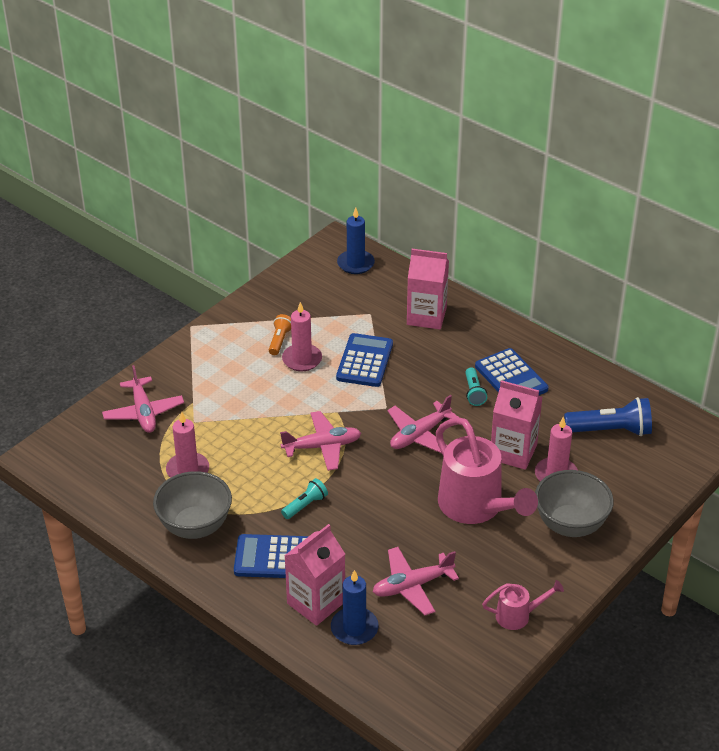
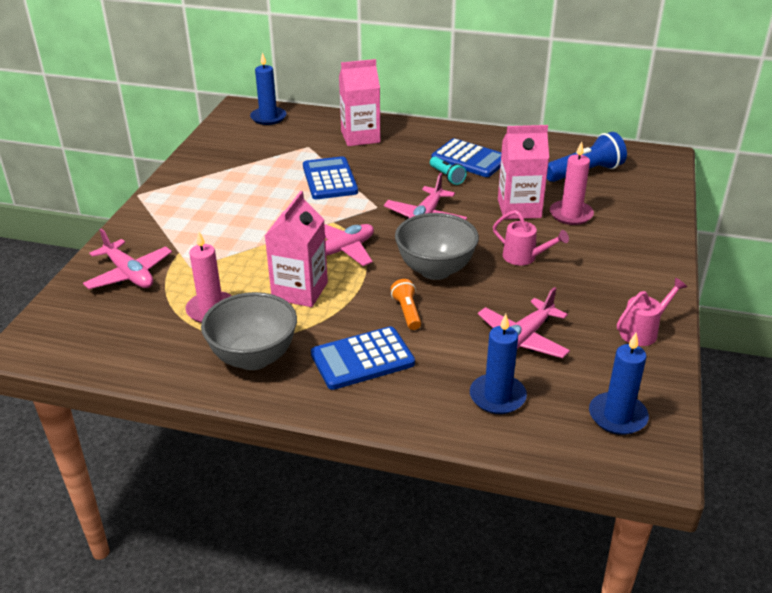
camera: 25 degrees left, 5 degrees down
(280, 340) = (236, 184): orange flashlight -> orange flashlight (407, 312)
(302, 359) = (268, 192): pink candle -> none
(305, 505) = (359, 304): turquoise flashlight -> none
(316, 603) = (438, 386): pink carton -> pink carton (300, 291)
(433, 679) = (617, 416): none -> blue candle
(475, 507) = (524, 257): pink watering can -> pink watering can, size x0.49
(570, 525) = (618, 246): grey bowl -> grey bowl (435, 270)

